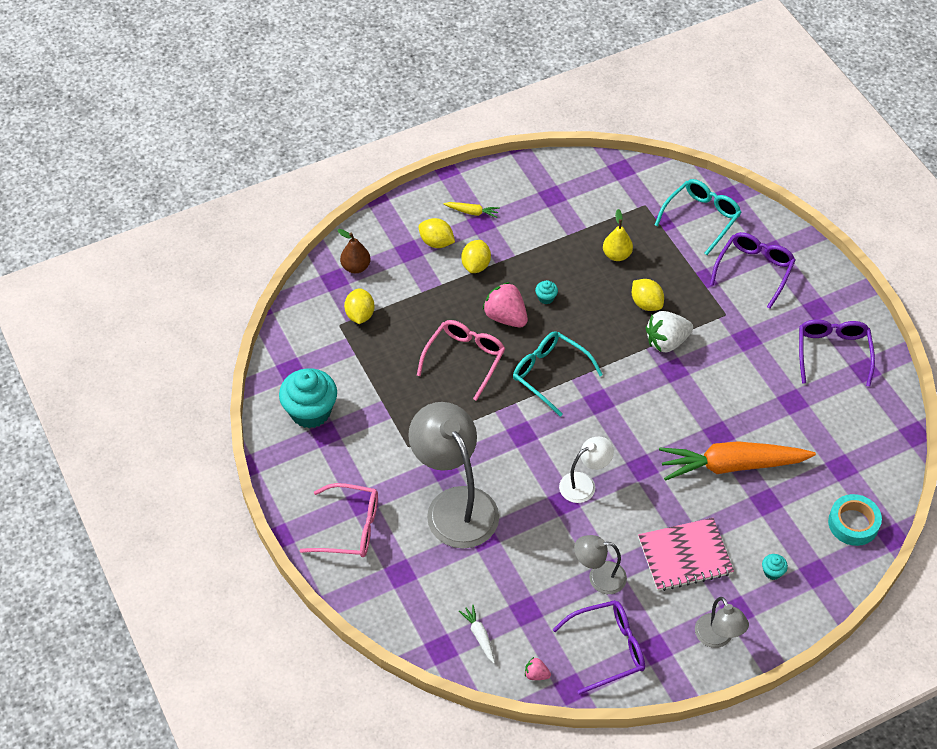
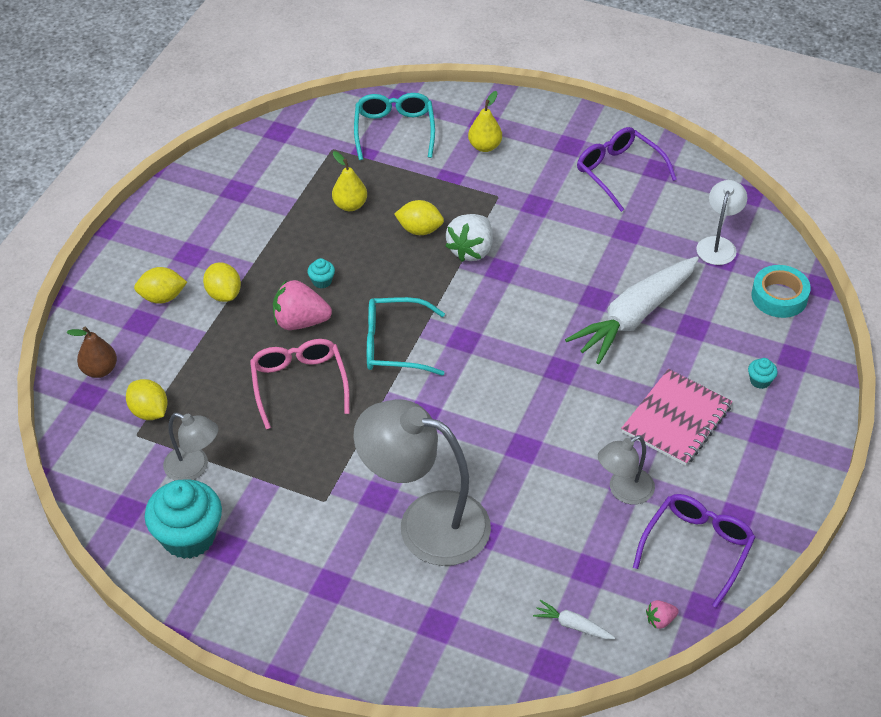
camera: 40 degrees left, 5 degrees down
(349, 528) = (343, 619): pink glasses -> none
(472, 212) = (171, 249): yellow carrot -> none
(584, 484) = (525, 419): white lamp -> white lamp (718, 244)
(717, 638) = (776, 469): grey lamp -> grey lamp (194, 468)
(731, 465) = (634, 317): orange carrot -> white carrot
(754, 270) = (485, 146): purple glasses -> yellow pear

